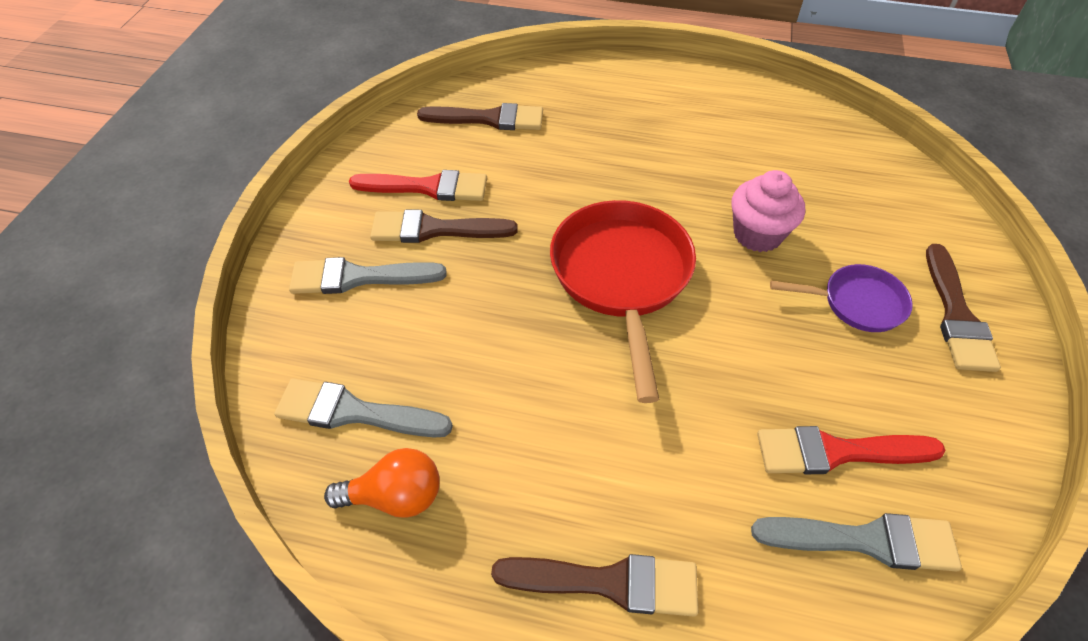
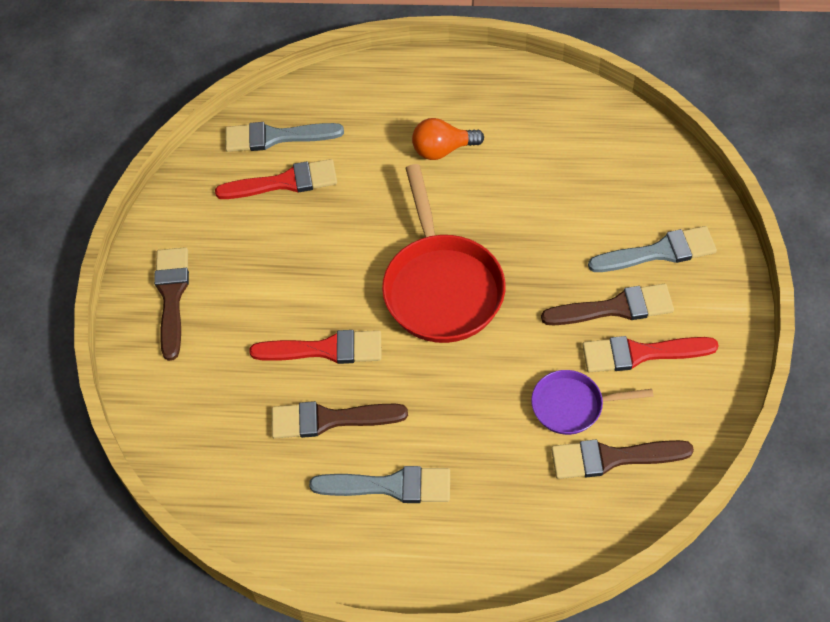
camera: 175 degrees right, 5 degrees up
(355, 412) = (611, 155): grey brush -> grey brush (390, 486)
(395, 496) = (562, 115): orange light bulb -> orange light bulb (442, 150)
(607, 582) = (426, 95): brown brush -> brown brush (330, 419)
(757, 234) = (325, 349): pink cupcake -> red brush
(857, 303) = (249, 294): purple pan -> purple pan (572, 406)

